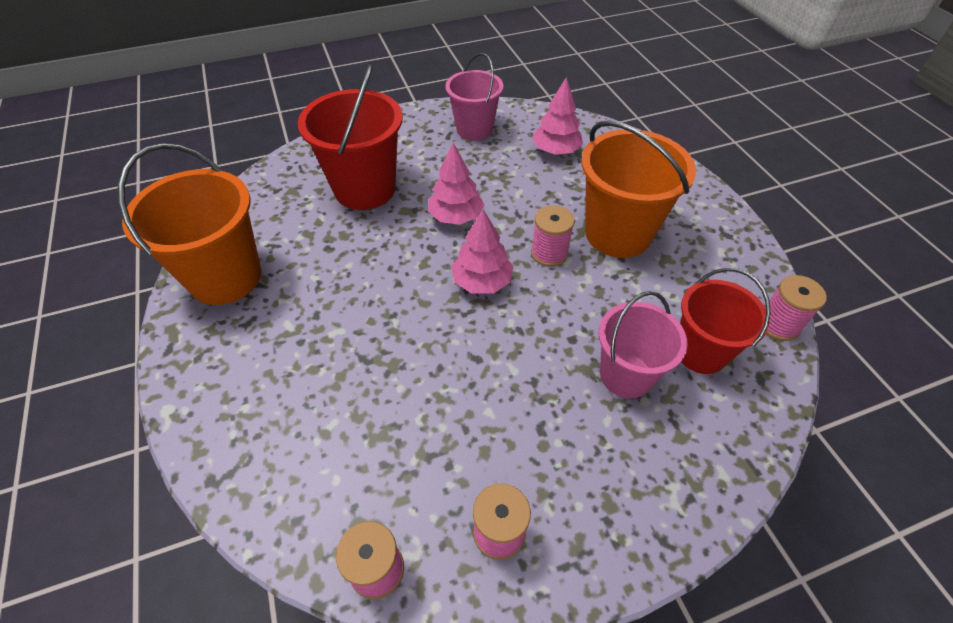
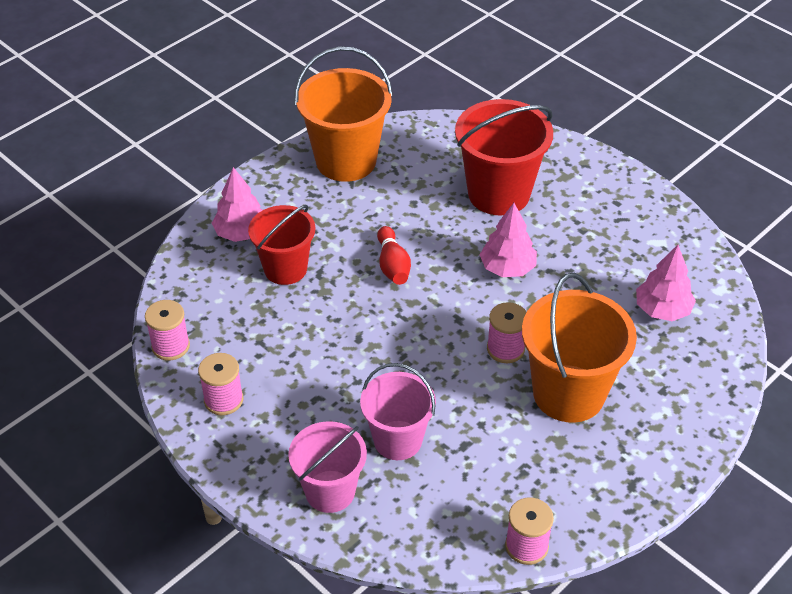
camera: 65 degrees right, 5 degrees down
(397, 294) = (392, 265): none -> red bowling pin
(474, 129) = (646, 235): pink bucket -> pink bucket (330, 491)
(482, 281) = (440, 314): pink tree -> pink tree (241, 233)
(700, 352) = (454, 489): red bucket -> red bucket (285, 269)

